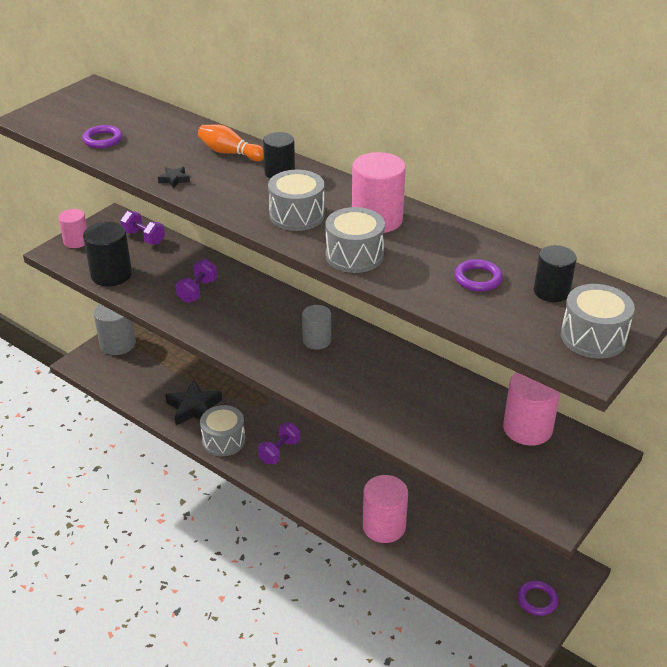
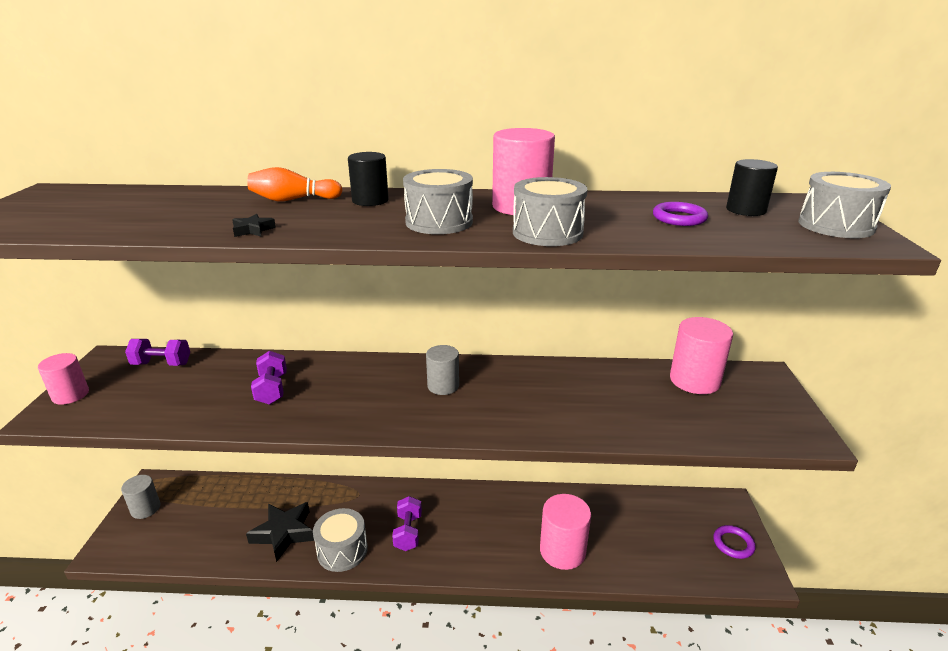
camera: 35 degrees left, 10 degrees down
(102, 139) = (109, 222): purple ring -> none
(111, 274) = (147, 411): black cylinder -> none
(117, 344) = (145, 508): grey cylinder -> grey cylinder, size x0.64

